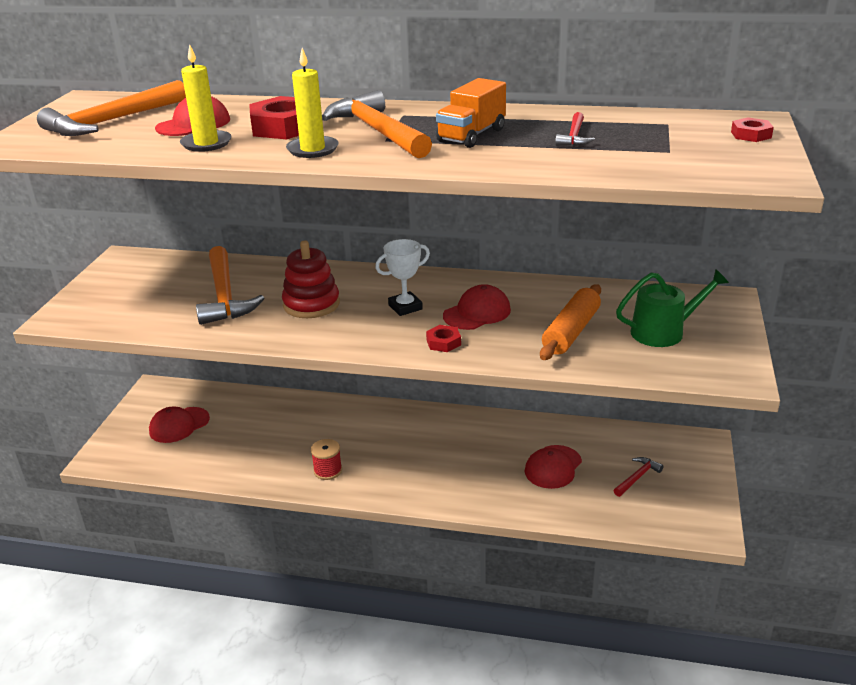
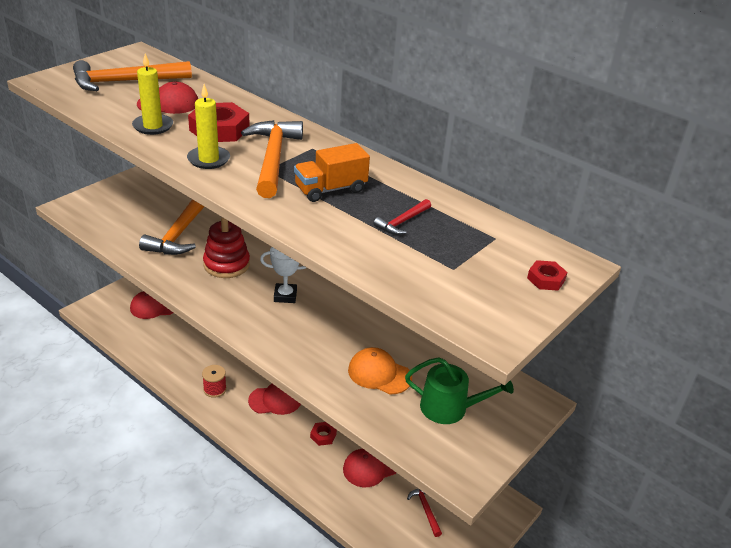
camera: 25 degrees right, 5 degrees up
(443, 342) = (279, 339): red nut -> red nut (323, 436)
(477, 313) = (329, 324): red cap -> red cap (275, 400)
(571, 332) = (379, 374): orange rolling pin -> orange cap
(637, 477) = (425, 509): red hammer -> red hammer turned 90 degrees counterclockwise

